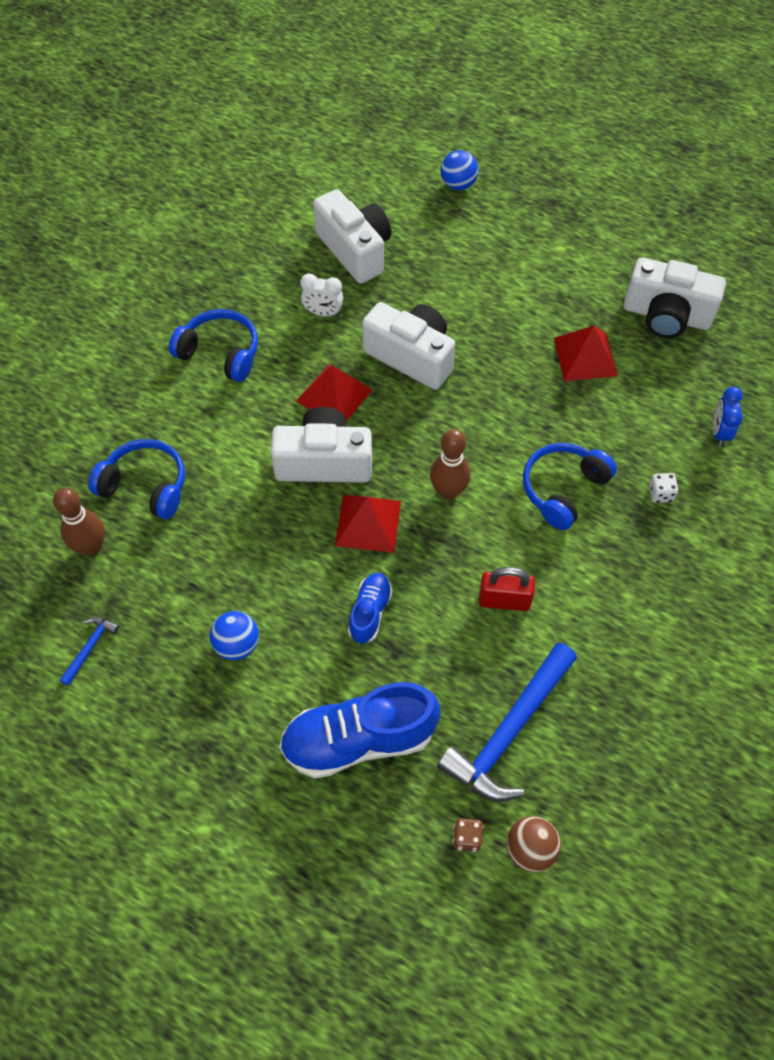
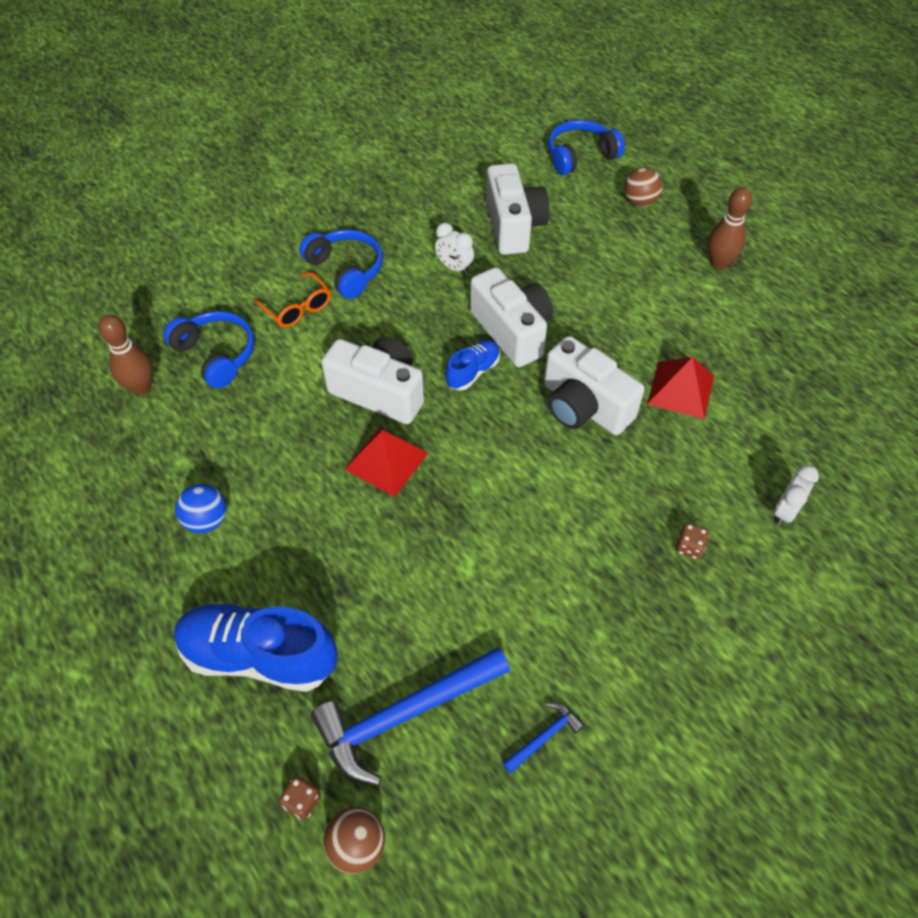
camera: 25 degrees right, 5 degrees down
(90, 647) = (86, 470): blue hammer -> blue hammer (544, 737)
(196, 409) = (297, 308): none -> orange glasses
(334, 395) = (422, 339): red pyramid -> none
(370, 612) = (340, 542): blue shoe -> blue shoe (473, 372)
(448, 491) = (477, 462): brown bowling pin -> brown bowling pin (718, 263)
(458, 184) = (640, 201): blue ball -> brown ball
(504, 600) = (472, 584): red padlock -> none
(563, 489) = (590, 503): blue headphones -> blue headphones (580, 156)
(660, 494) = (689, 547): white dice -> brown dice
(666, 316) = (785, 381): white camera -> white camera (583, 406)
(719, 432) = (784, 511): blue clock -> white clock

